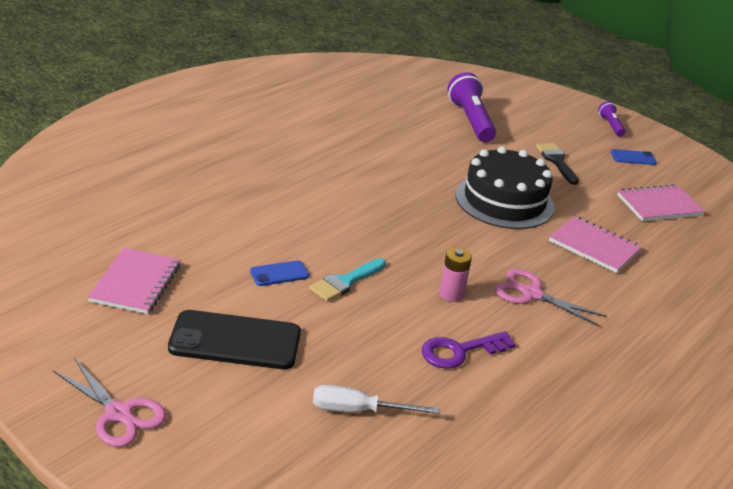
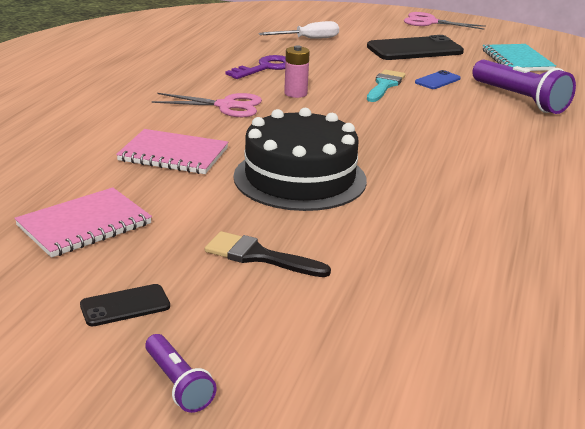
camera: 160 degrees right, 5 degrees down
(135, 283) = (517, 60): pink notebook -> turquoise notebook
(471, 120) = (442, 297): purple flashlight -> purple flashlight (520, 100)
(556, 161) = (258, 256): black brush -> black brush turned 150 degrees clockwise
(633, 158) = (125, 306): blue phone -> black phone

